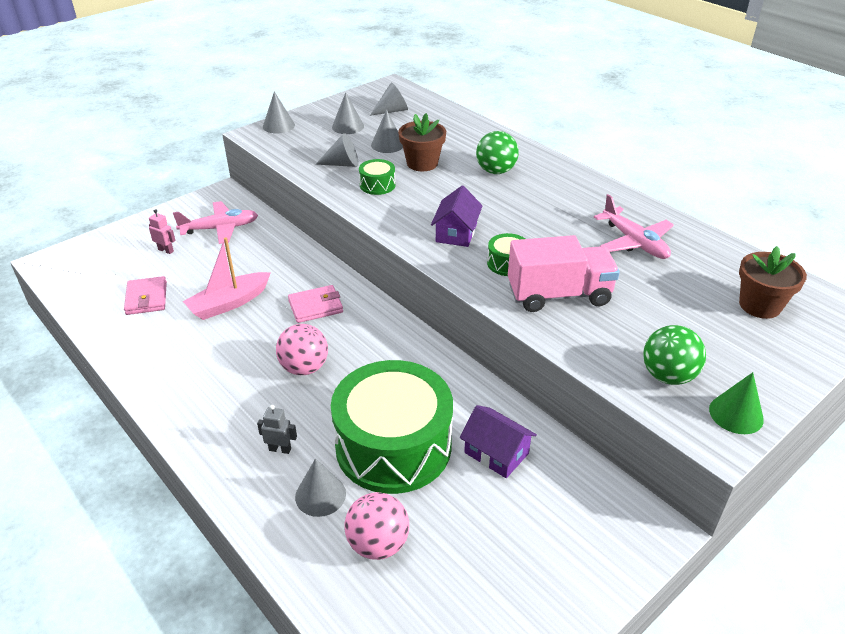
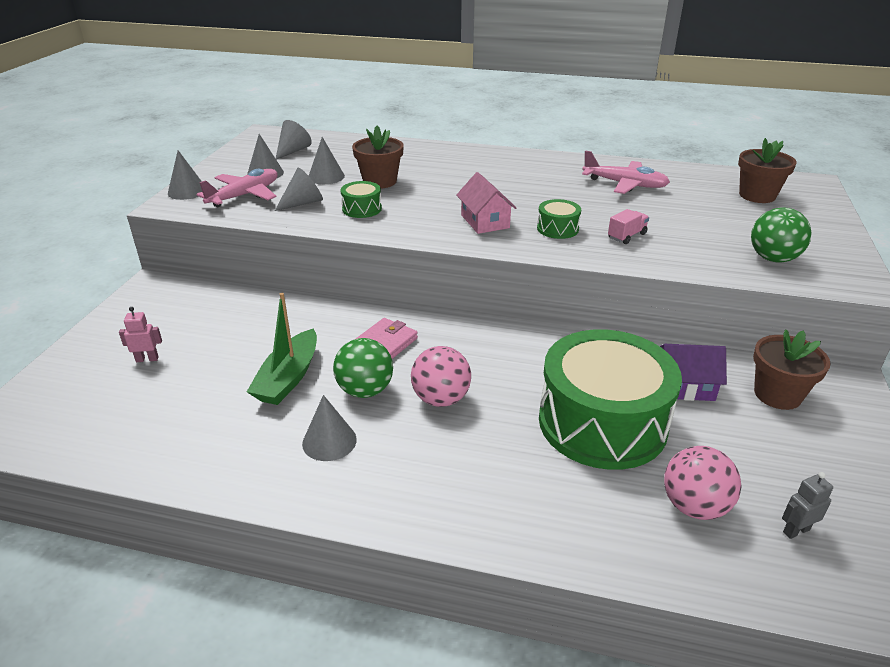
camera: 35 degrees left, 5 degrees down
(146, 298) = (181, 413): pink wallet -> none
(220, 228) = (191, 316): pink plane -> pink plane (245, 195)
(229, 303) = (288, 378): pink boat -> green boat
(280, 449) = (509, 479): grey robot -> grey robot (796, 530)
(320, 495) = (596, 496): grey cone -> grey cone (329, 441)
(456, 233) = (485, 221): purple house -> pink house
(496, 171) = (452, 169): green ball -> green ball (365, 390)
(558, 295) = (626, 236): pink truck -> pink truck, size x0.44
(569, 503) = (777, 394): none -> brown flower pot
(736, 414) = (844, 264): green cone -> none

